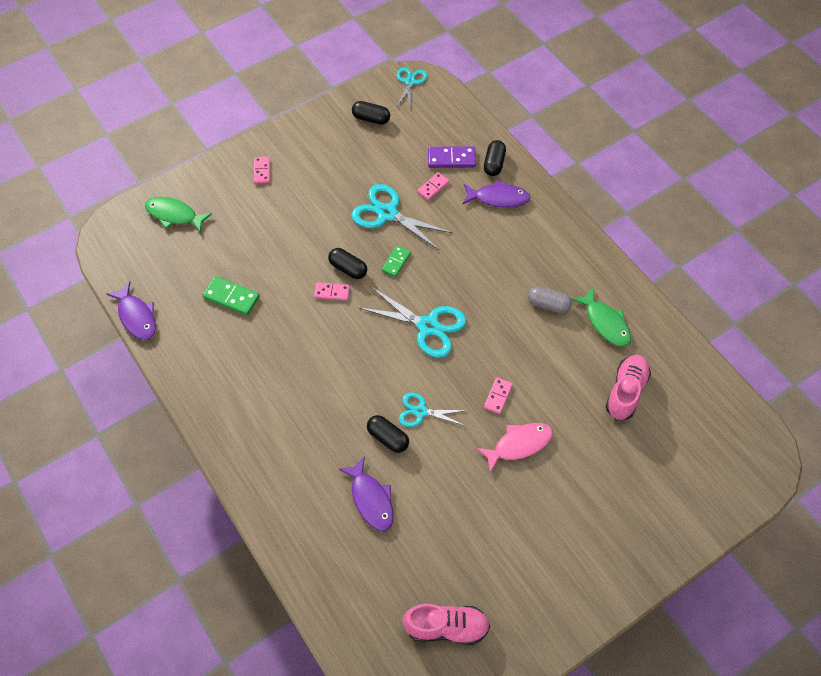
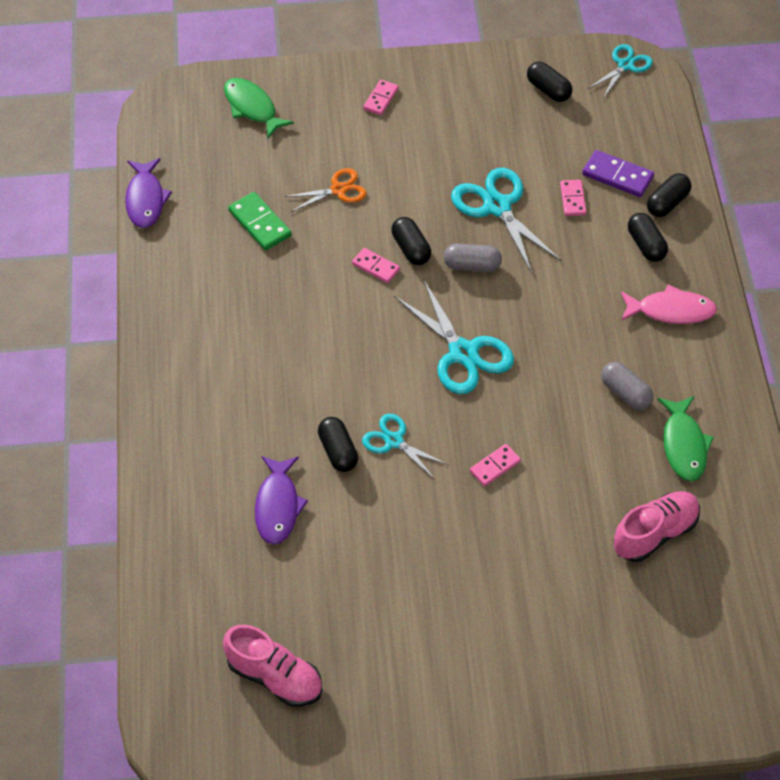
camera: 30 degrees right, 5 degrees down
(272, 248) = (338, 190): none -> orange scissors
(396, 262) = (472, 265): green domino -> grey capsule
(433, 187) = (572, 199): pink domino -> pink domino turned 75 degrees counterclockwise
(498, 198) = (646, 245): purple fish -> black capsule
(519, 444) = (484, 530): pink fish -> pink fish (671, 310)

